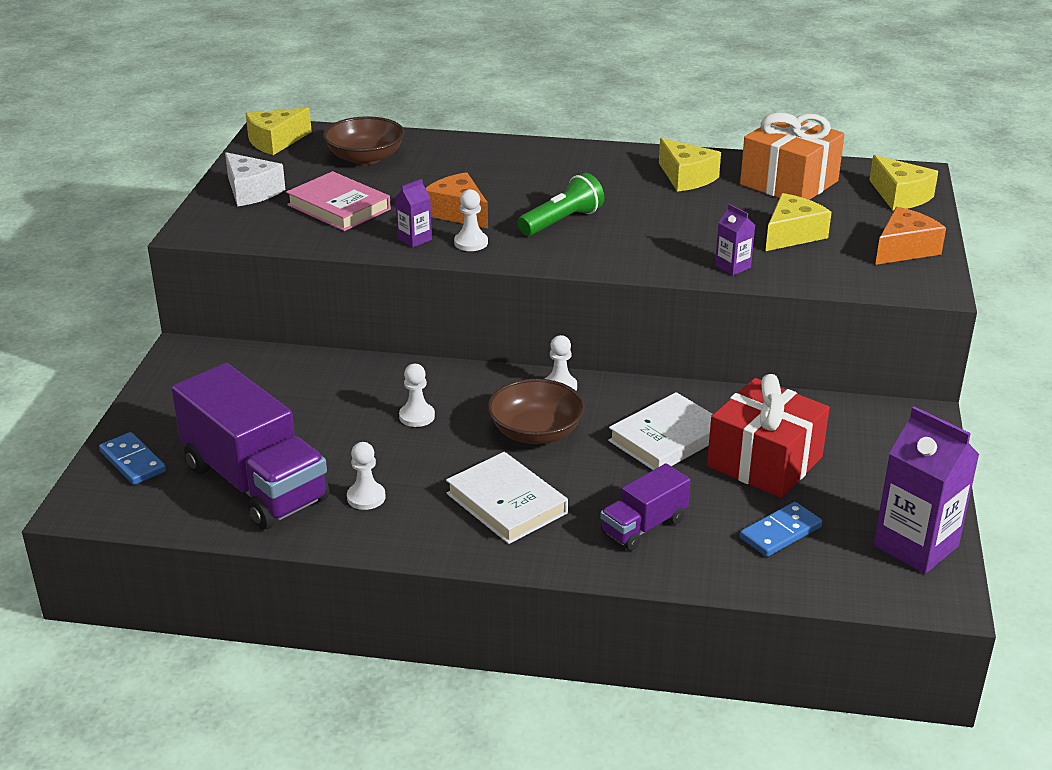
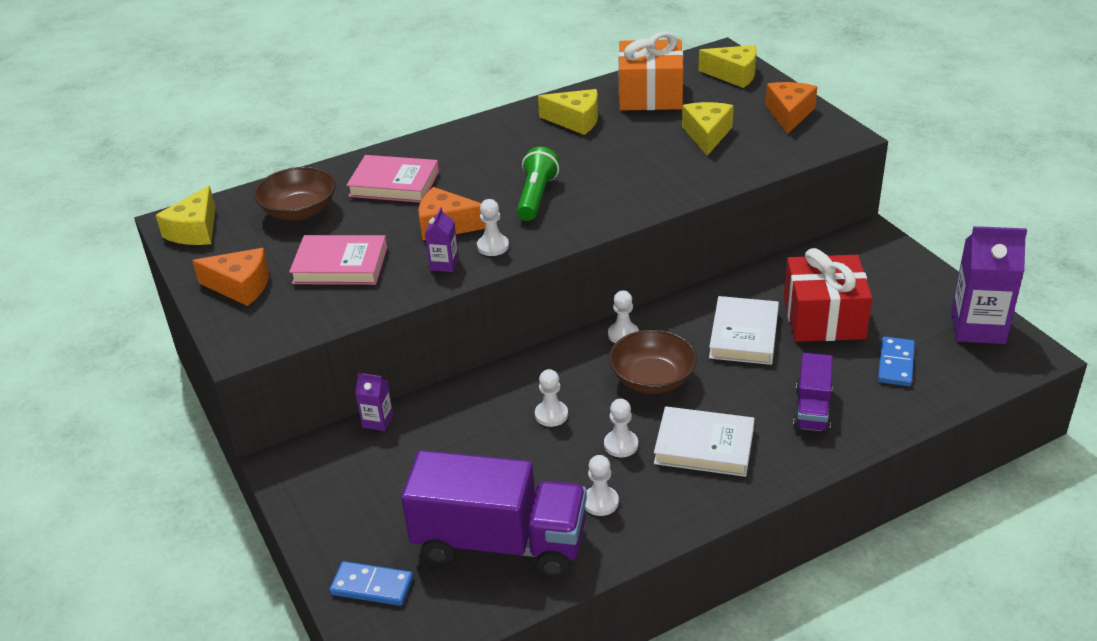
camera: 35 degrees left, 5 degrees up
(251, 191) = (241, 286): white cheese -> orange cheese
(440, 466) = (621, 445): none -> white pawn
(463, 167) = (394, 184): none -> pink book
(732, 267) = (703, 178): purple carton -> purple carton (378, 421)

